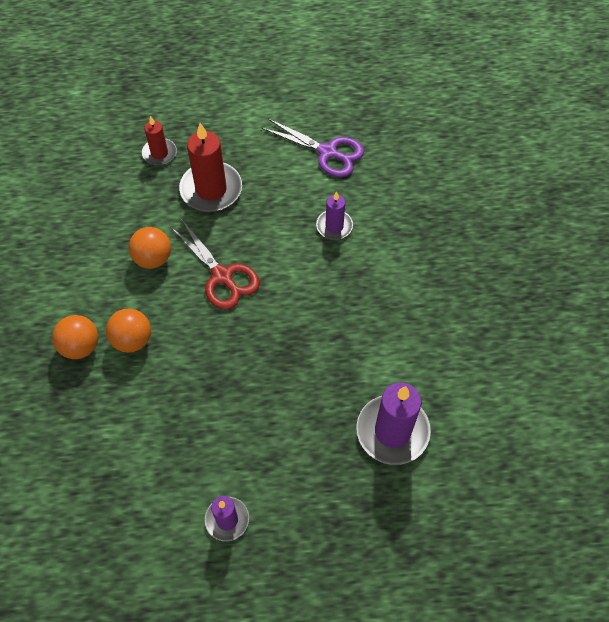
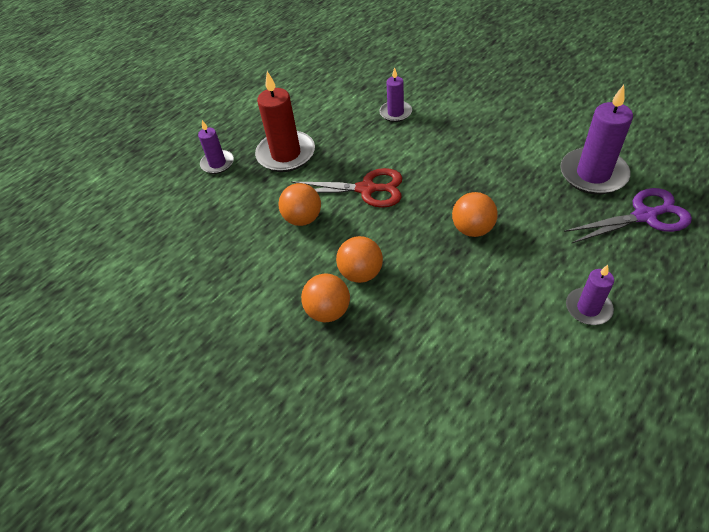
camera: 40 degrees left, 10 degrees down
(159, 153) = (217, 163): red candle -> purple candle
(243, 383) = (472, 229): none -> orange ball
(328, 152) = (334, 85): purple scissors -> purple scissors (644, 216)

